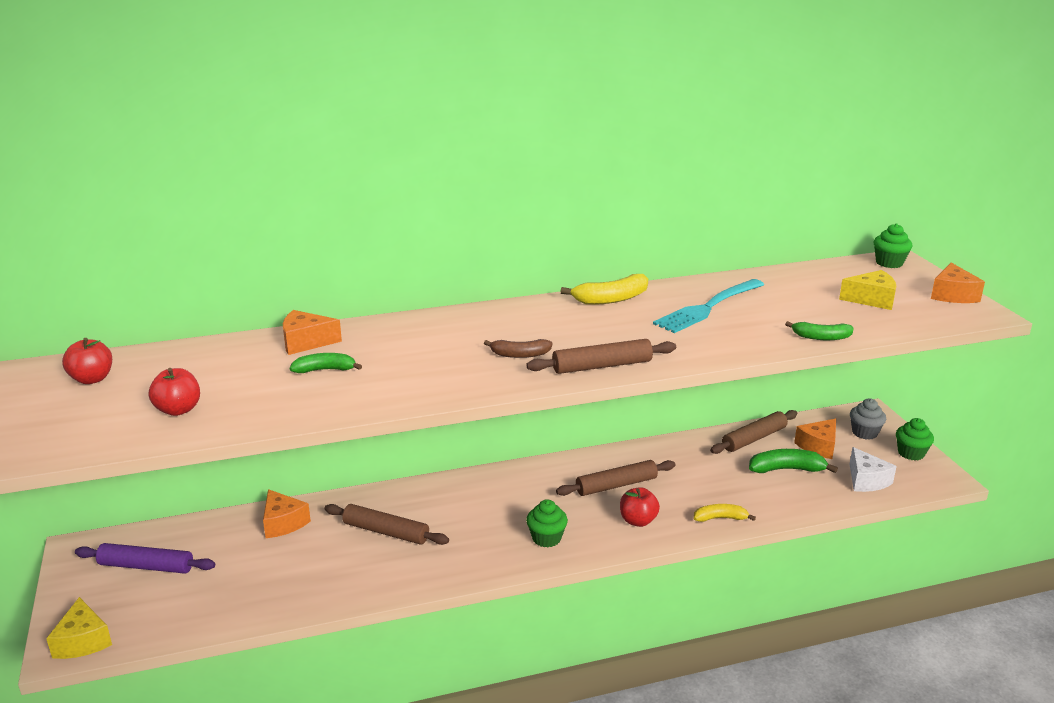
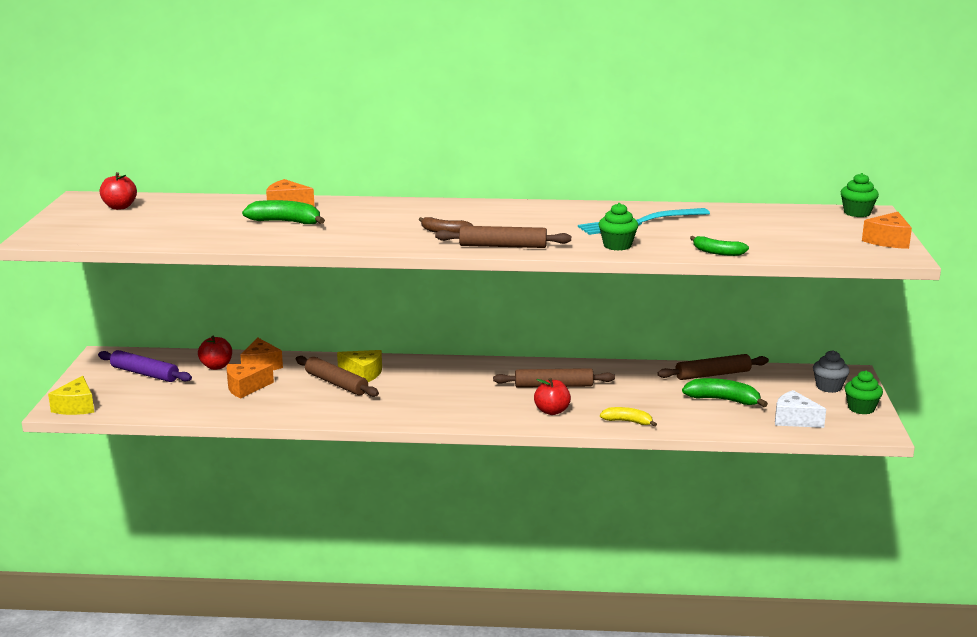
camera: 20 degrees right, 5 degrees down
(178, 410) = (163, 230): red apple -> red apple (216, 366)
(325, 370) = (286, 222): green banana -> green banana, size x1.51
(546, 538) = (463, 409): green cupcake -> green cupcake (617, 246)
(611, 299) = (560, 208): yellow banana -> none
(818, 446) = (771, 389): orange cheese -> orange cheese (245, 387)
(866, 480) = (794, 419): white cheese -> white cheese turned 120 degrees clockwise
(871, 299) = (801, 235): yellow cheese -> yellow cheese (363, 374)

